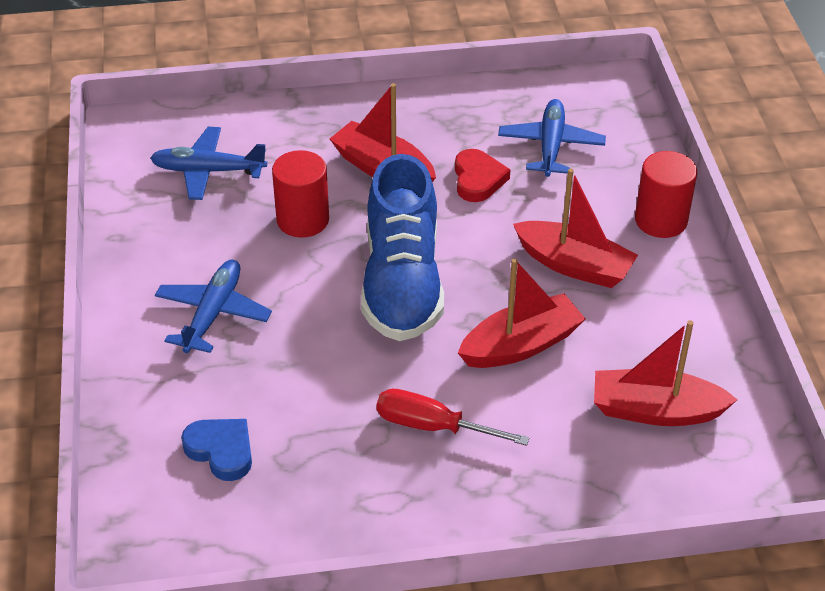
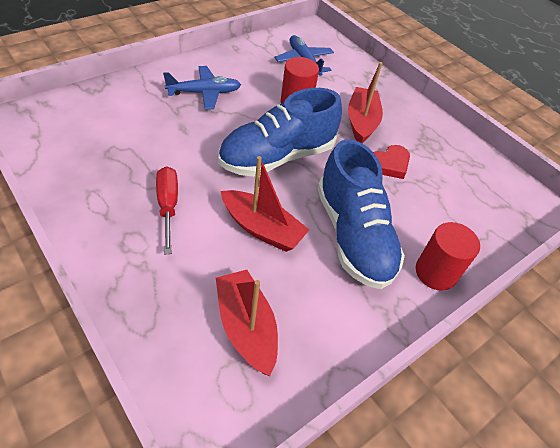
camera: 55 degrees right, 5 degrees up
(221, 451) = (107, 125): blue heart -> none
(550, 145) = (451, 190): blue plane -> none
(574, 265) = (353, 235): red boat -> blue shoe

